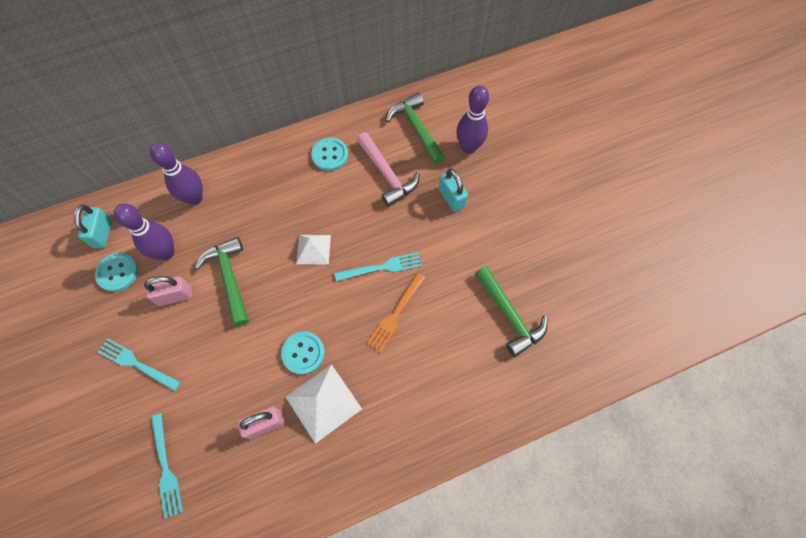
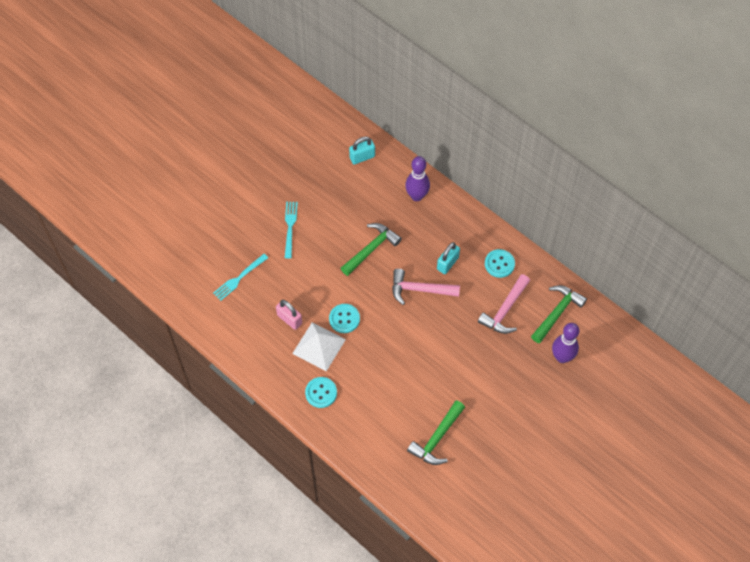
camera: 65 degrees right, 5 degrees down
(118, 272) = (341, 182): turquoise button -> turquoise button (321, 393)
(166, 252) = (369, 201): purple bowling pin -> none
(175, 296) = (343, 224): pink padlock -> none
(313, 249) = (419, 289): white pyramid -> pink hammer
(381, 267) = (429, 339): turquoise fork -> none
(396, 314) = (400, 363): orange fork -> none
(451, 198) = (510, 363): turquoise padlock -> turquoise padlock (447, 263)

